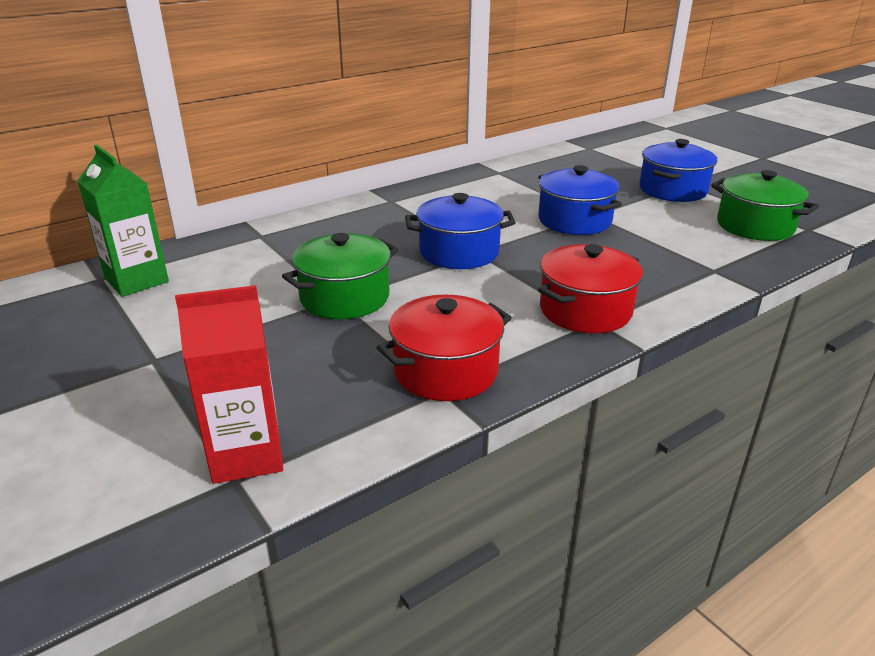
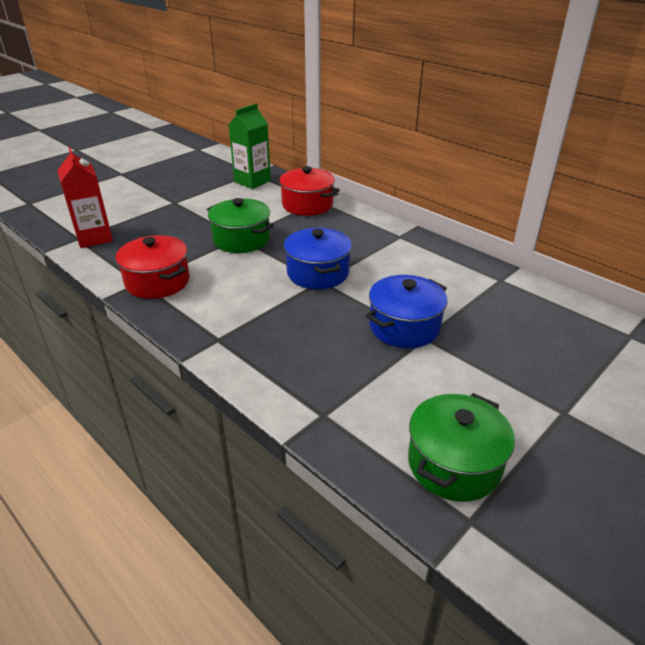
camera: 80 degrees right, 5 degrees up
(585, 310) = (235, 334): red pot -> red pot (307, 205)
(672, 190) = (532, 399): blue pot -> none

